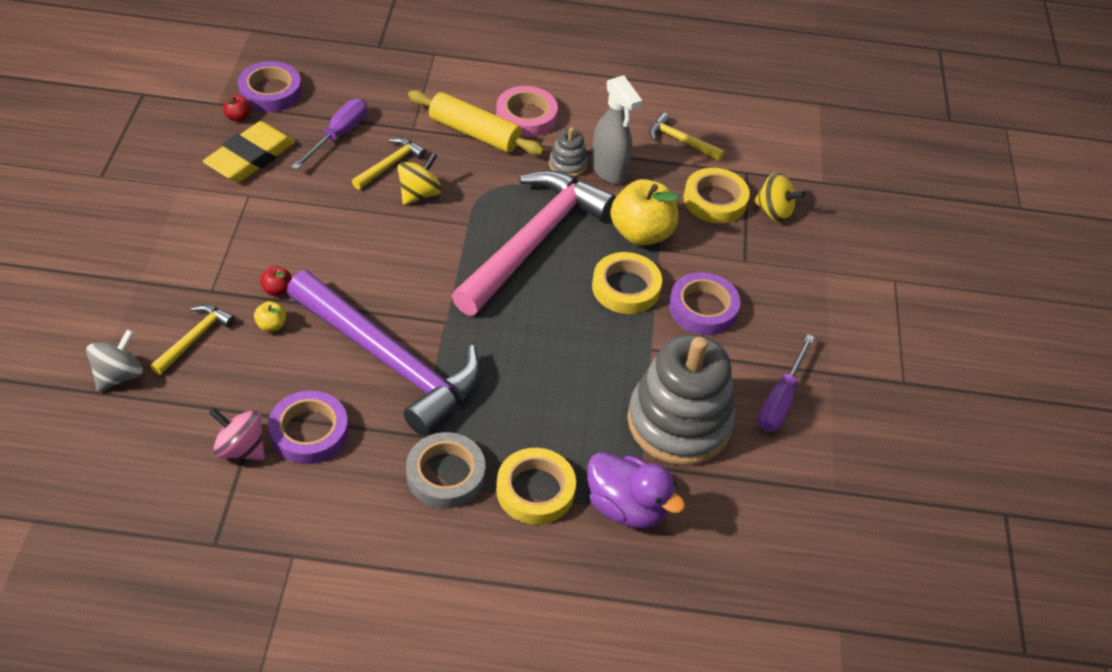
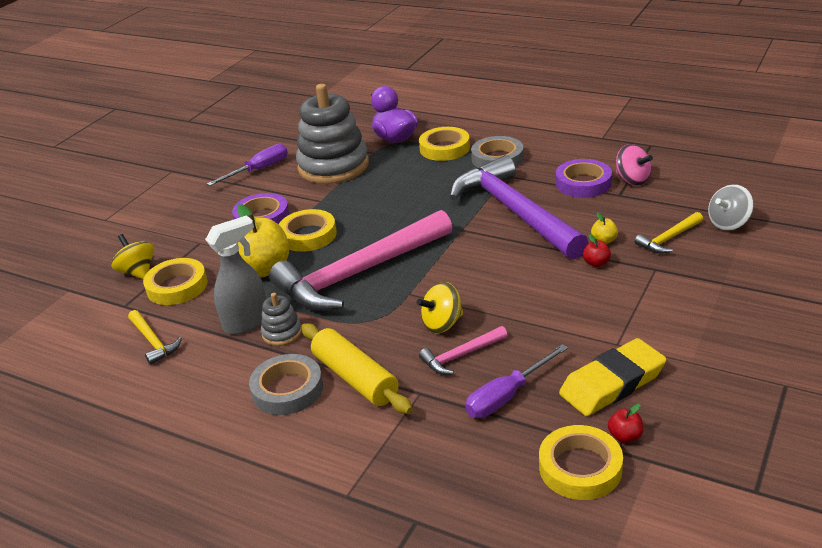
camera: 150 degrees left, 15 degrees down
(270, 91) = (580, 468): purple tape -> yellow tape
(390, 165) = (460, 355): yellow hammer -> pink hammer
(526, 116) = (287, 389): pink tape -> grey tape
(609, 170) = (247, 322): grey spray bottle -> grey spray bottle turned 60 degrees clockwise

